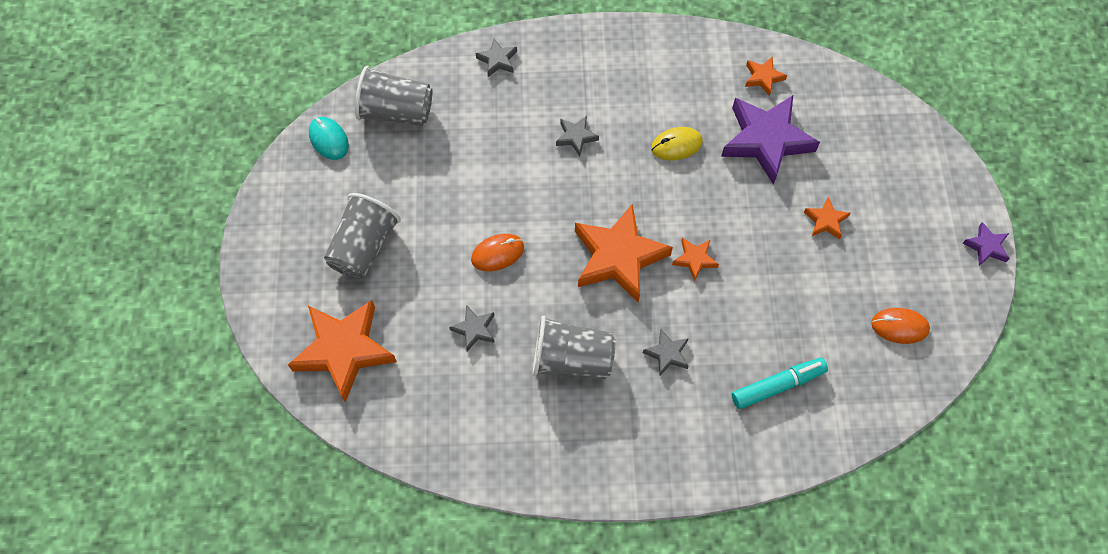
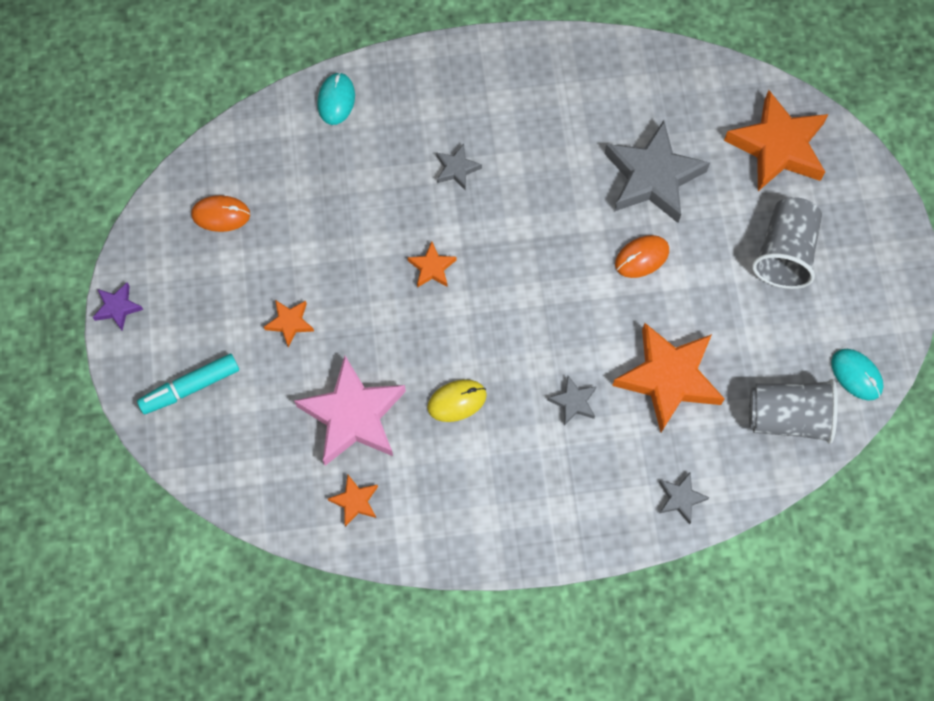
camera: 175 degrees right, 5 degrees up
(474, 329) = (652, 177): grey star -> grey star, size x2.19
(572, 359) = (551, 156): grey cup -> none
(618, 257) = (513, 263): orange star -> orange star (669, 378)
(766, 140) = (353, 416): purple star -> pink star
(777, 385) = (347, 148): turquoise marker -> turquoise marker (190, 387)
(790, 440) = (336, 100): none -> turquoise mouse

